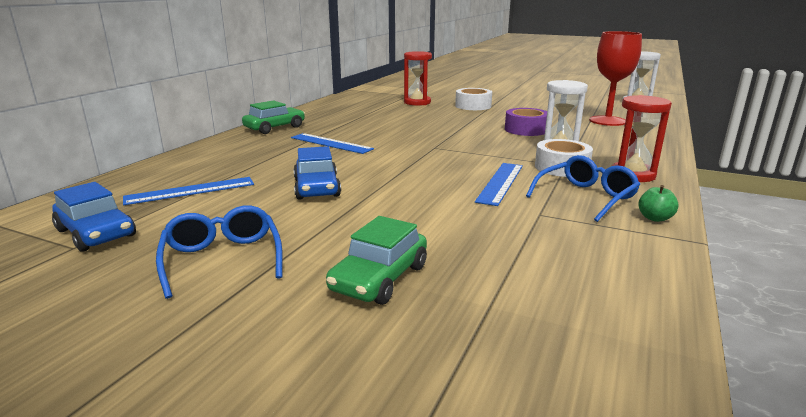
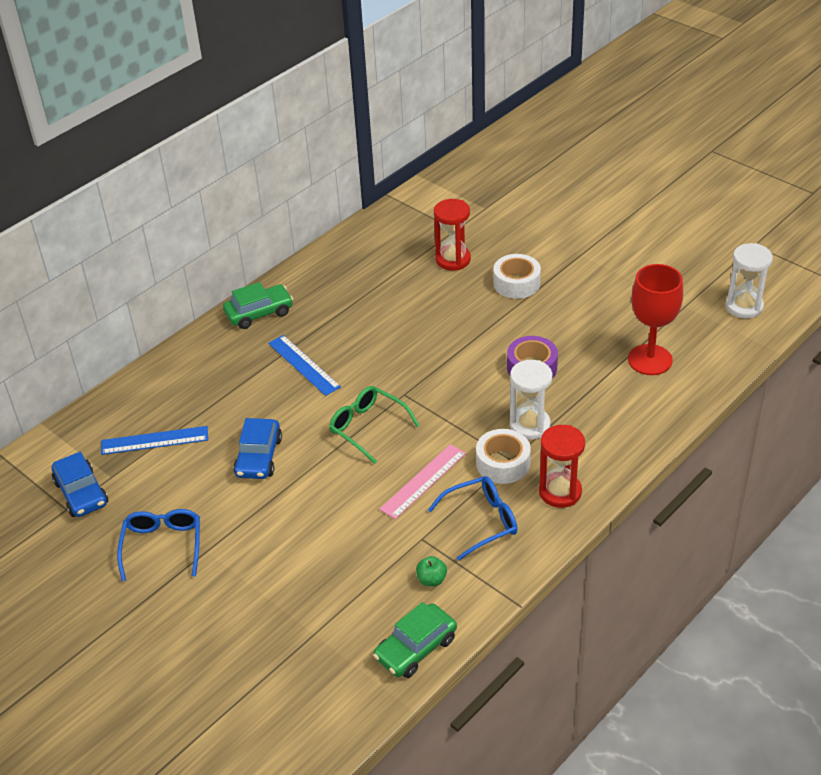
camera: 20 degrees right, 20 degrees up
(379, 278) = (258, 591): green car -> green car (416, 648)
(418, 163) = (368, 428): none -> green glasses
(500, 183) = (423, 481): blue ruler -> pink ruler
(655, 218) = (512, 565): green apple -> green apple (431, 580)

